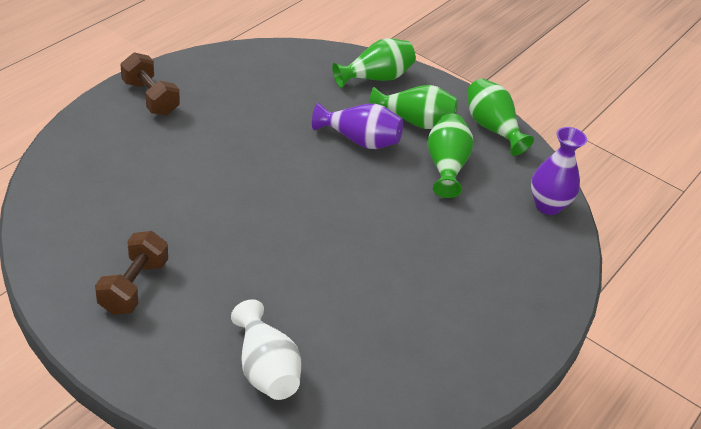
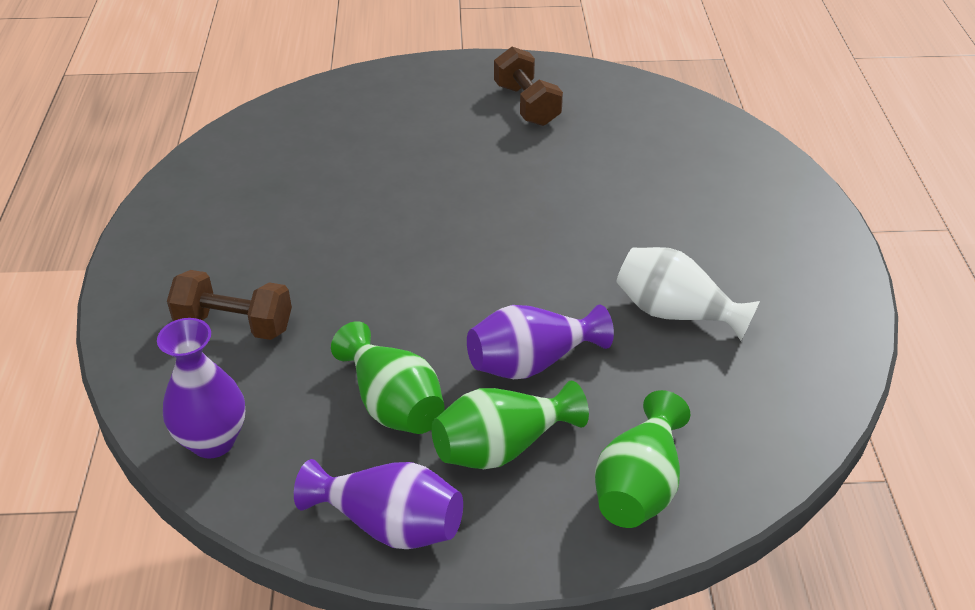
camera: 145 degrees right, 0 degrees up
(150, 98) = (798, 247): brown dumbbell -> brown dumbbell (234, 324)
(265, 369) = (357, 117): white vase -> white vase (675, 313)
(492, 128) = (389, 524): green vase -> purple vase

